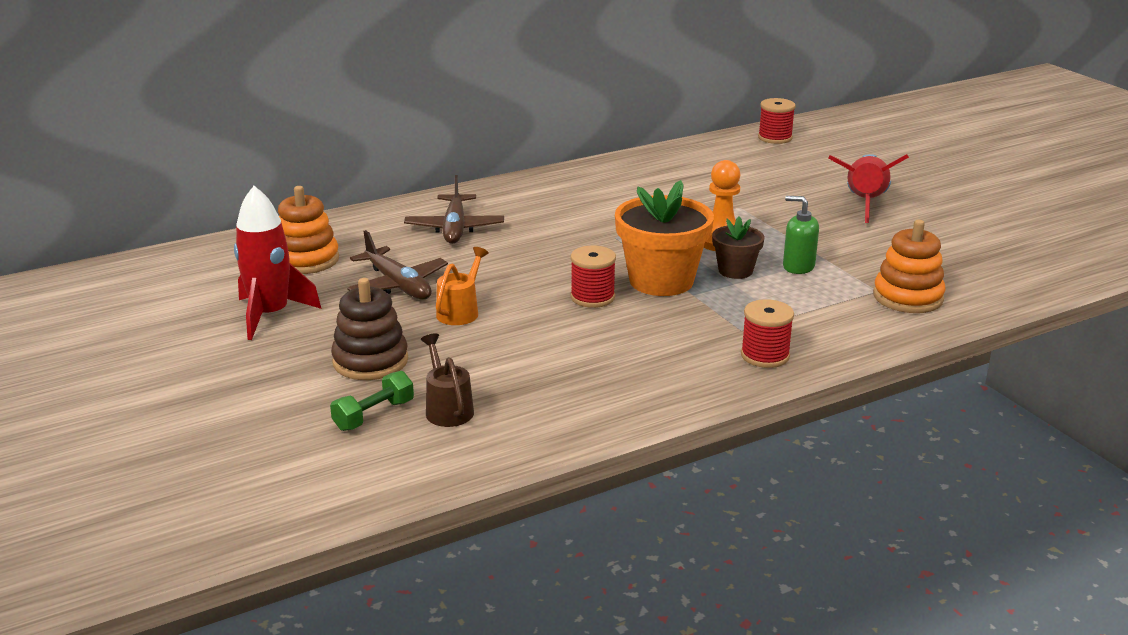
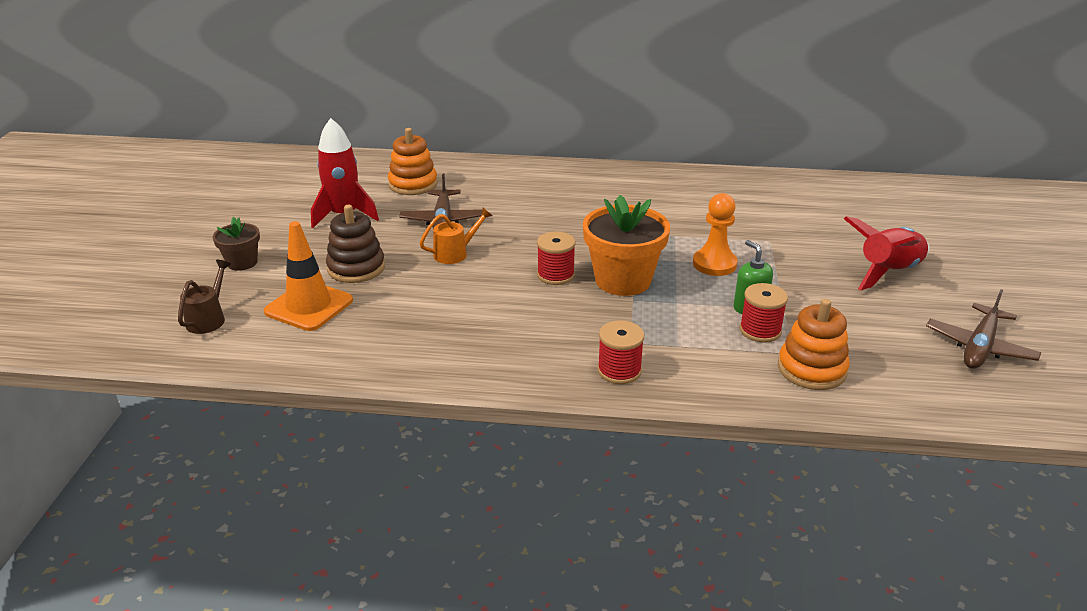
camera: 35 degrees right, 5 degrees up
(374, 415) = (309, 306): green dumbbell -> orange traffic cone
(447, 408) = (355, 320): brown watering can -> brown watering can (209, 319)
(454, 228) = (533, 191): brown plane -> brown plane (979, 347)
(735, 271) = (692, 292): brown flower pot -> brown flower pot (242, 262)
(775, 138) = (884, 190): red spool -> red spool (760, 330)

